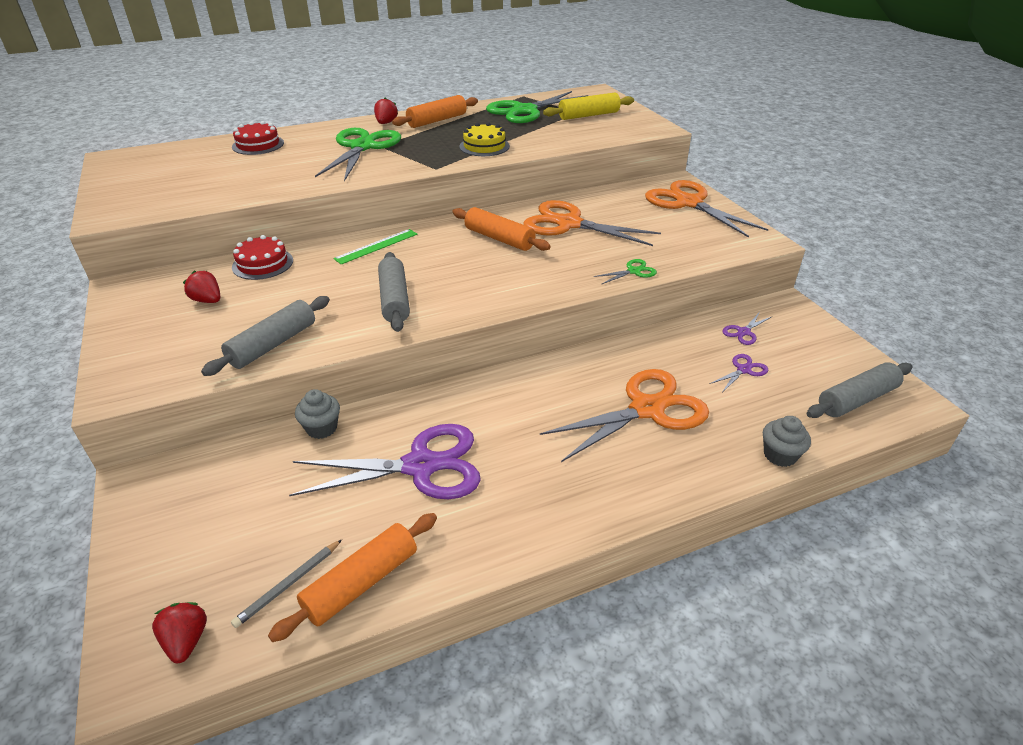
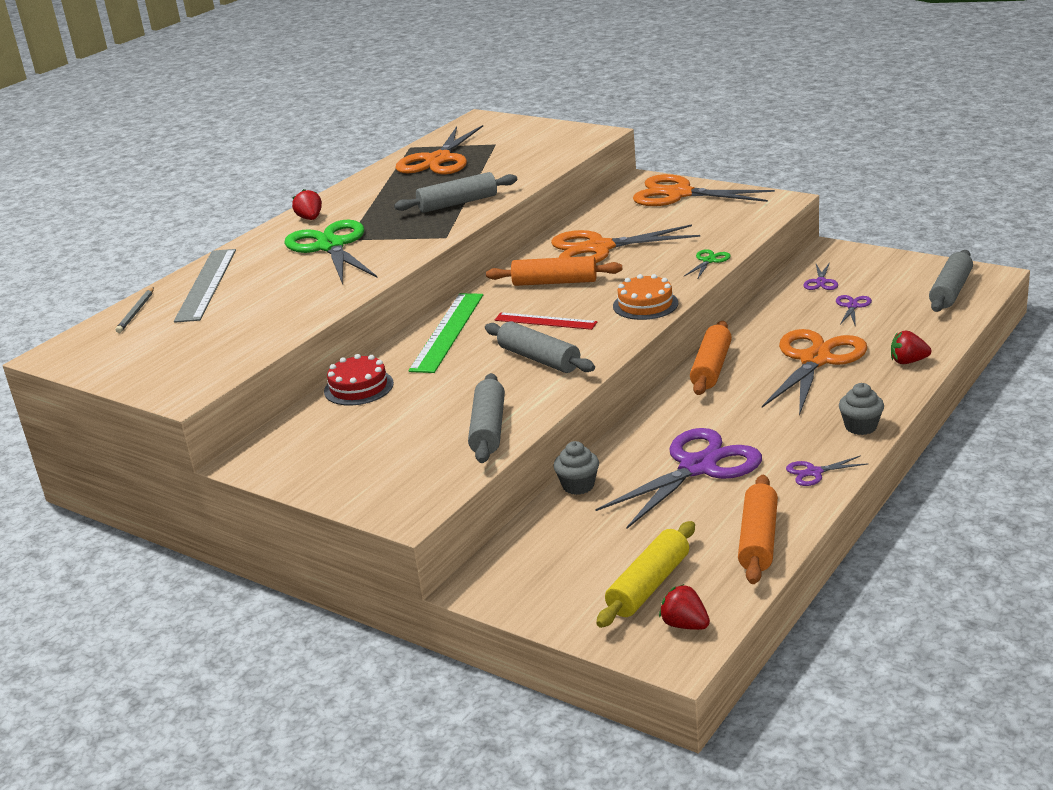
camera: 30 degrees left, 10 degrees down
(207, 300) = (361, 431): red strawberry -> red strawberry (908, 361)
(258, 145) = (206, 284): red cake -> grey ruler
(289, 584) = (708, 567): grey pencil -> grey pencil (136, 312)
(376, 246) = (447, 332): green ruler -> green ruler, size x1.59
(437, 120) = (362, 198): orange rolling pin -> orange rolling pin (711, 368)
(446, 268) = (545, 321): none -> red ruler
(484, 146) = (458, 203): yellow cake -> grey rolling pin
(499, 535) = (814, 472): none -> purple scissors
(525, 111) = (439, 160): green scissors -> orange scissors
(532, 288) = (645, 304): none -> orange cake
(588, 115) = (511, 143): yellow rolling pin -> yellow rolling pin (648, 585)
(779, 455) = (939, 345): grey cupcake -> grey cupcake (860, 427)

